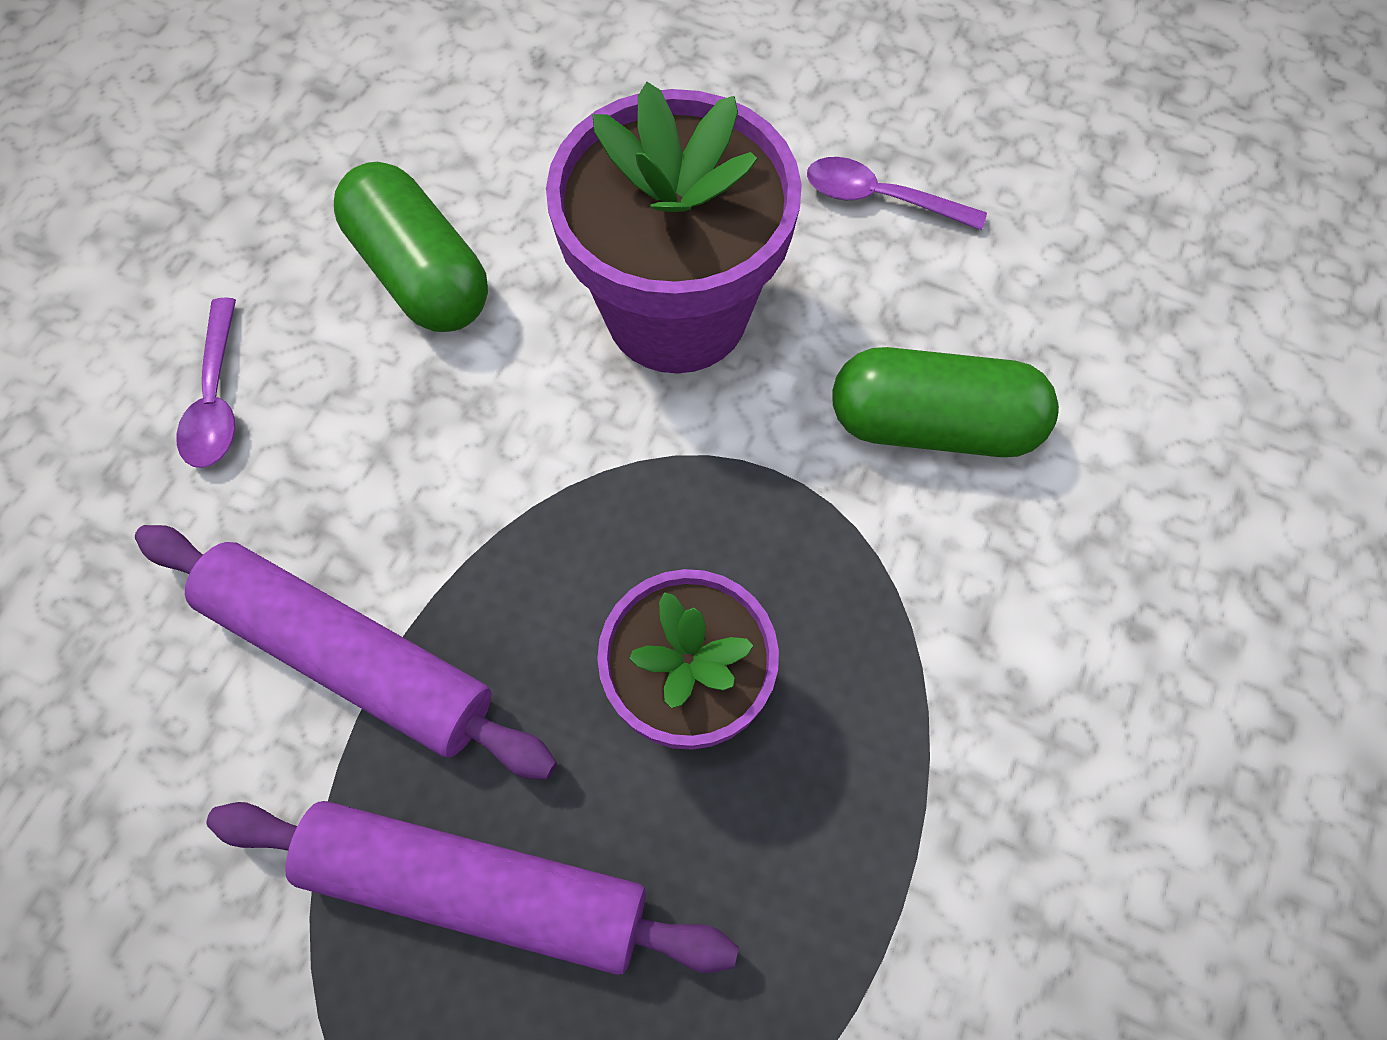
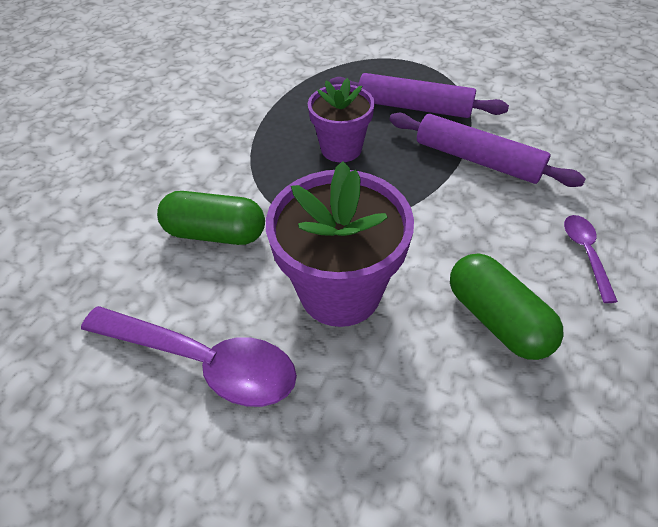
camera: 175 degrees left, 15 degrees down
(881, 198) = (202, 360): purple spoon -> purple spoon, size x1.97

